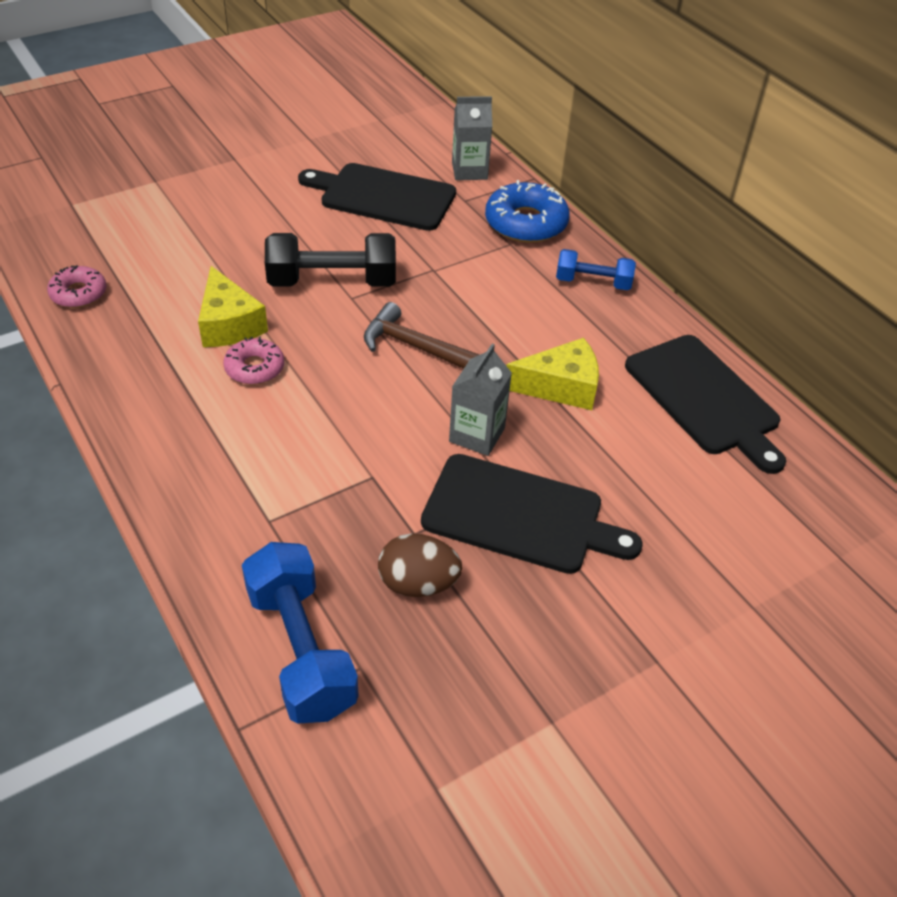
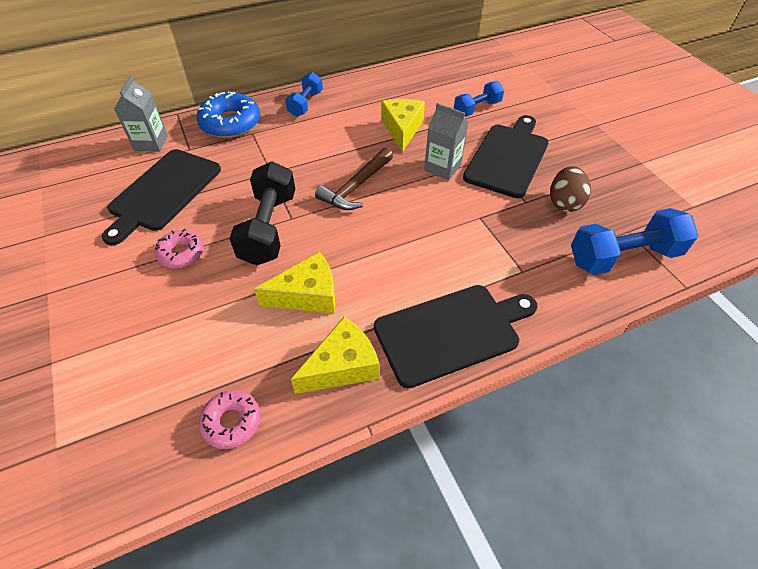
camera: 80 degrees left, 5 degrees up
(131, 359) = (342, 366): none -> yellow cheese
(254, 368) = (365, 278): pink donut -> pink donut (181, 253)
(649, 478) = (477, 108): none -> blue dumbbell
(705, 398) = (416, 81): black cutting board -> black cutting board (451, 332)

